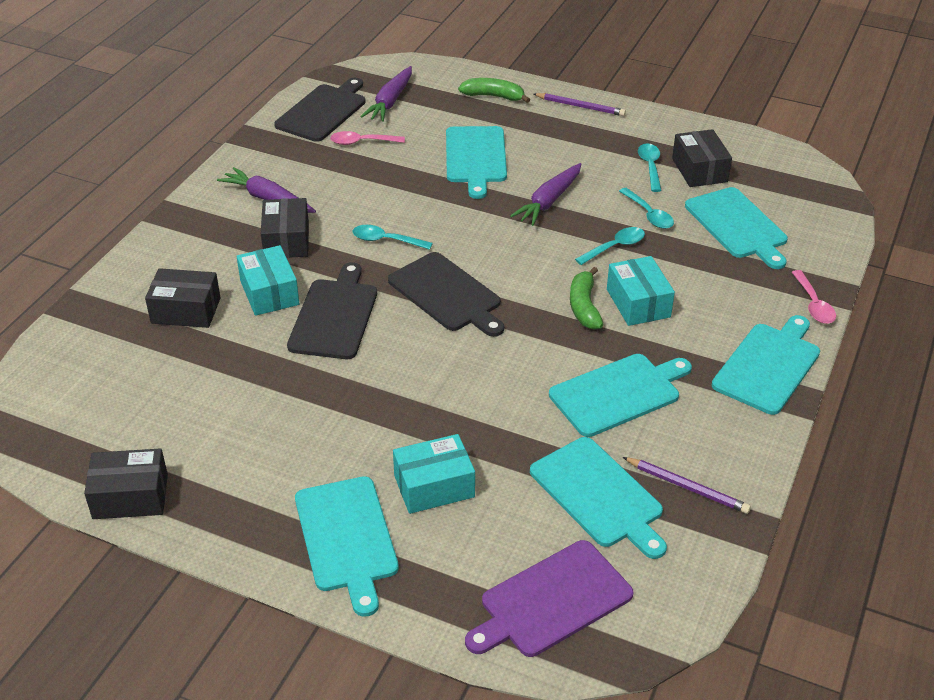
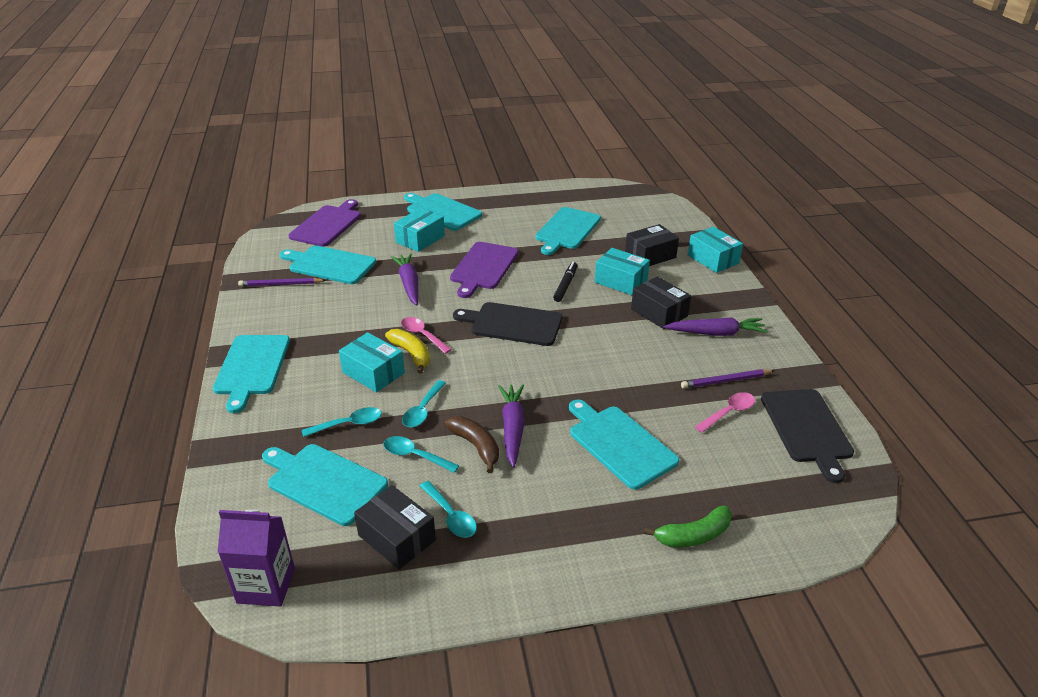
camera: 145 degrees right, 5 degrees down
(129, 273) = (713, 259): none -> turquoise box
(130, 496) = (554, 191): black box -> none
(335, 316) = (565, 285): black cutting board -> black marker
(386, 240) = (596, 340): turquoise spoon -> turquoise spoon (348, 424)
(390, 101) = (773, 472): purple carrot -> purple carrot (409, 284)
(399, 388) = (483, 267): none -> purple cutting board
(580, 106) = (592, 571): purple pencil -> purple pencil (726, 381)
(584, 306) = (411, 354): green banana -> yellow banana
(592, 201) = (476, 446): none -> brown banana
(618, 393) = (350, 312): turquoise cutting board -> turquoise cutting board (567, 230)
(808, 180) = (266, 585): none -> purple carton
(813, 304) = (227, 430): pink spoon -> pink spoon (422, 335)

